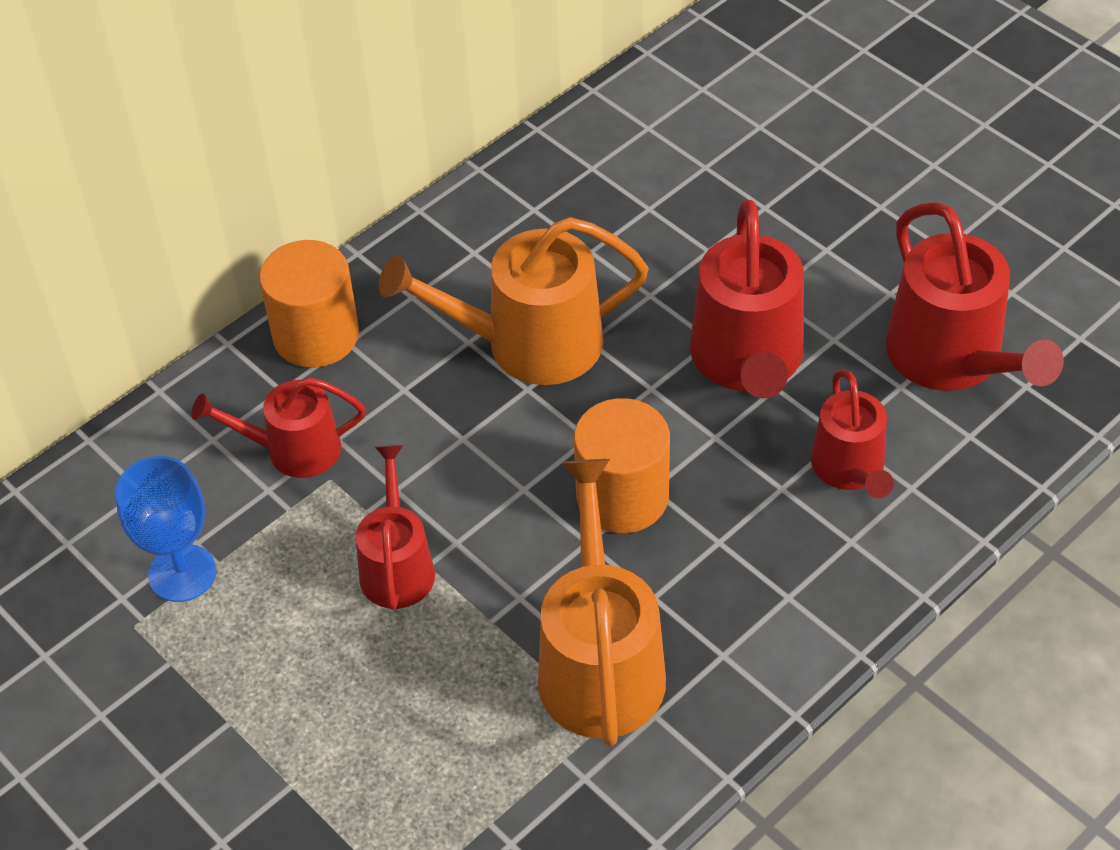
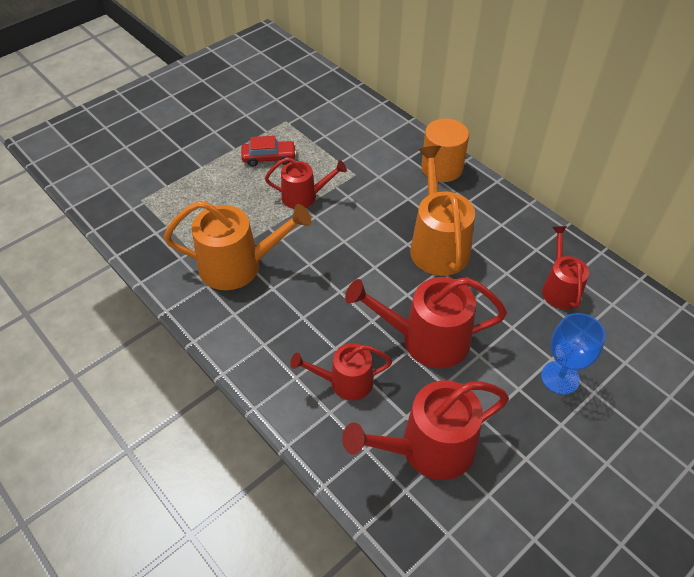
camera: 90 degrees right, 0 degrees up
(182, 573) = (309, 132): blue goblet -> blue goblet (560, 377)
(267, 645) = (269, 158): none -> red car
(294, 450) = (373, 162): red watering can -> red watering can (559, 289)
(622, 496) = (335, 278): orange cylinder -> none

